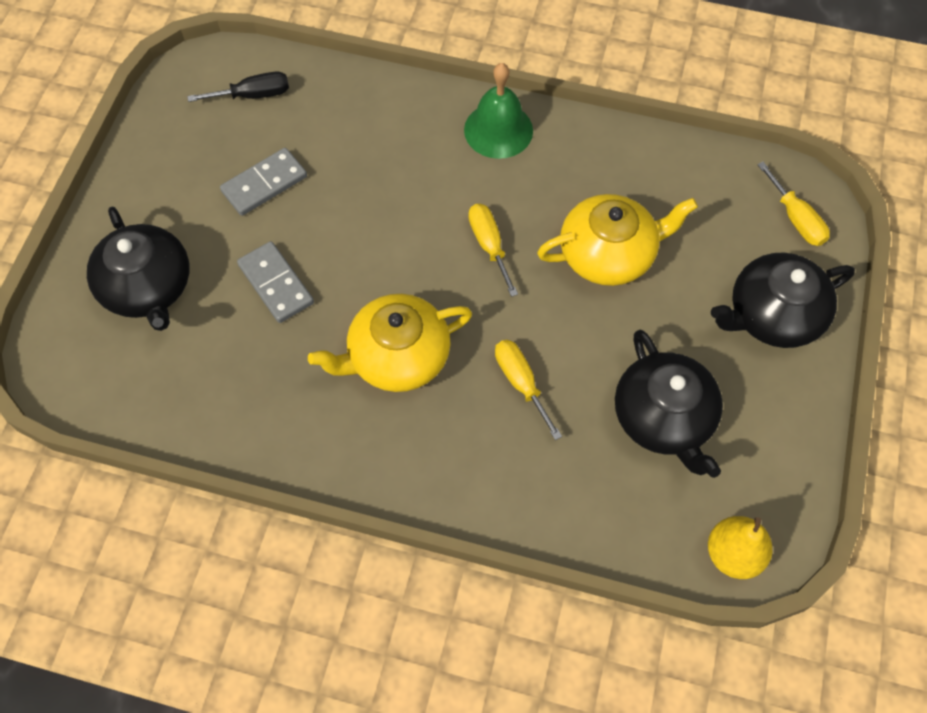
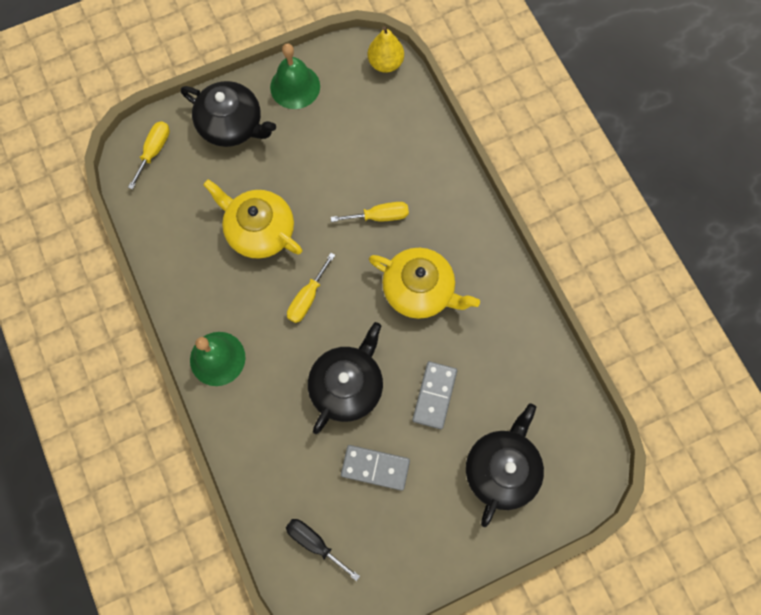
camera: 130 degrees left, 10 degrees up
(521, 383) = (379, 216): yellow screwdriver -> yellow screwdriver turned 120 degrees counterclockwise
(664, 418) = (340, 136): black teapot -> black teapot (347, 385)
(778, 419) = (295, 86): none -> green bell

